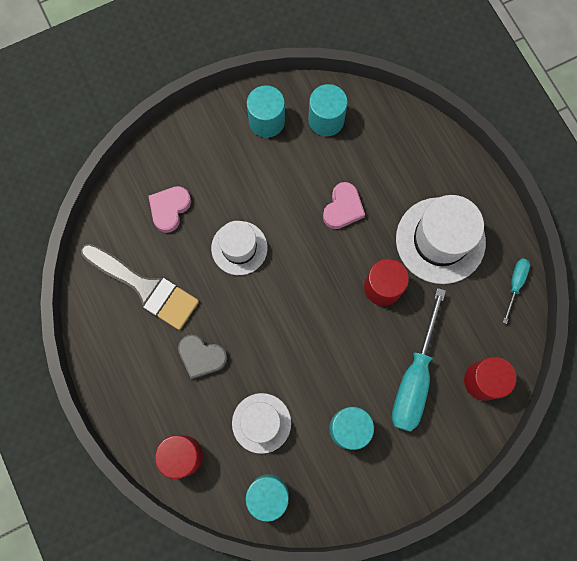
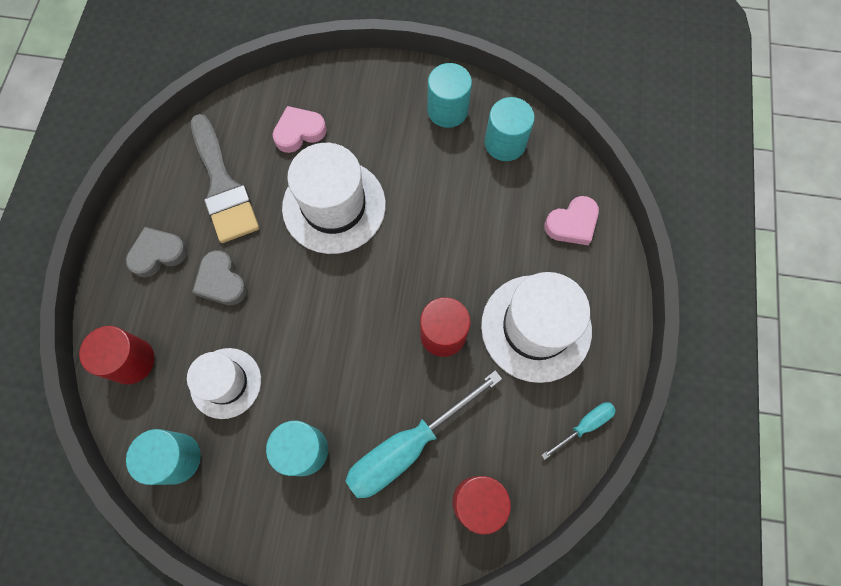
camera: 35 degrees right, 5 degrees down
(138, 369) = (158, 254): none -> grey heart
(239, 248) = (334, 206): white hat -> white hat, size x1.60
(343, 208) = (460, 233): pink heart -> pink heart (572, 224)

